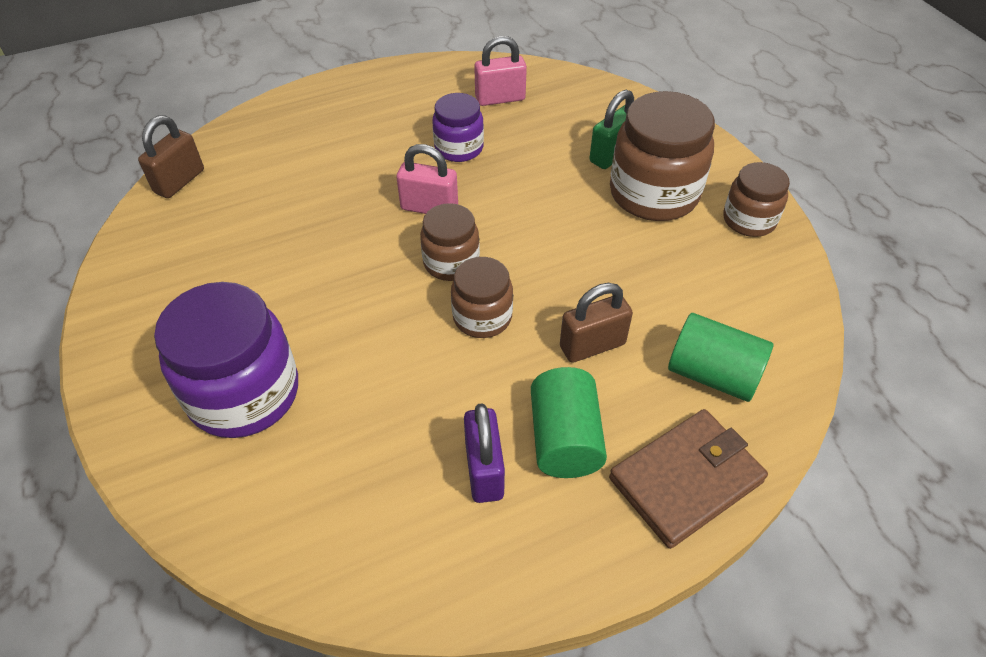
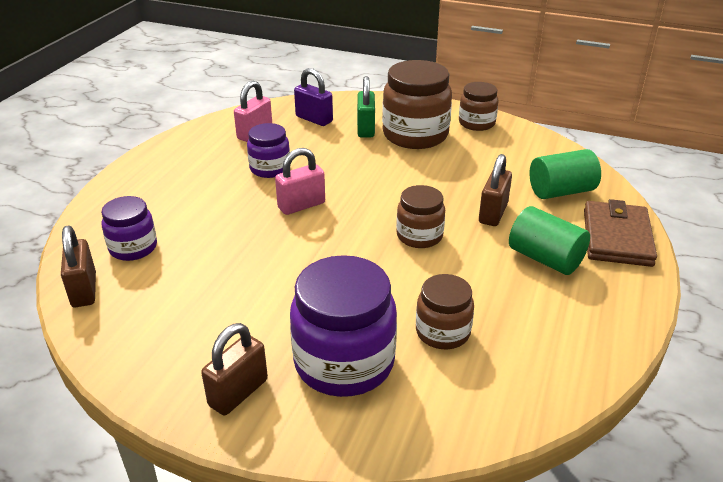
camera: 45 degrees left, 15 degrees down
(148, 355) = (238, 392): none -> brown padlock
(256, 163) = (133, 248): none -> purple jar
(451, 262) = (359, 223): brown jar -> brown jar (442, 332)
(484, 470) = (532, 297): purple padlock -> purple padlock (314, 119)

